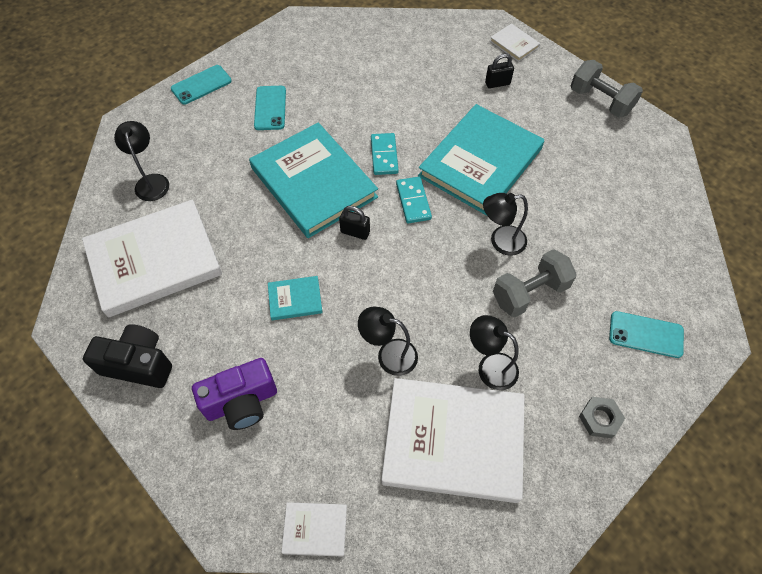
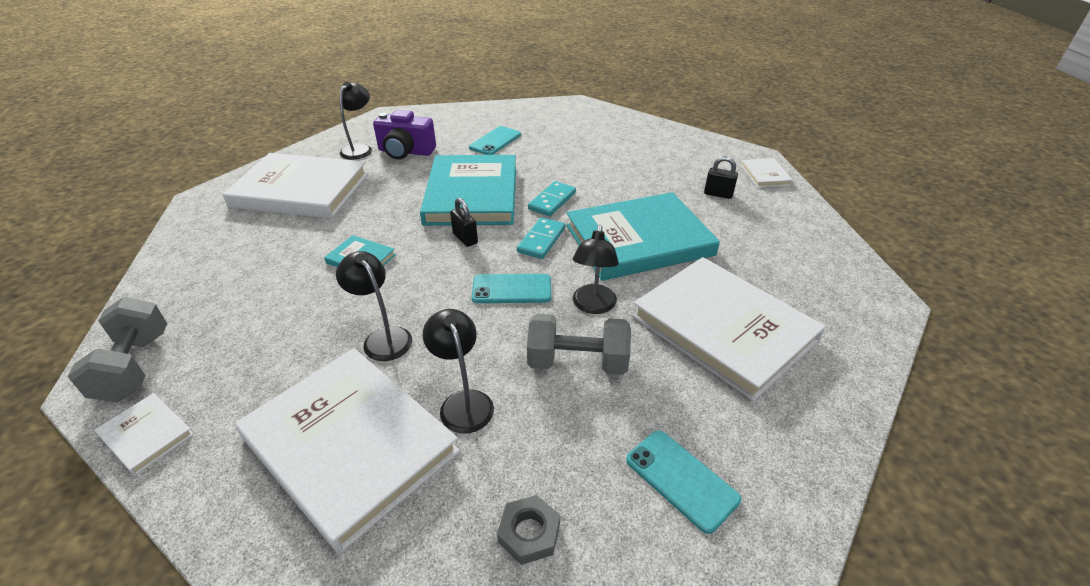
camera: 35 degrees right, 20 degrees down
(138, 364) = (205, 242): black camera -> none
(201, 85) = (462, 113): turquoise phone -> turquoise phone (512, 289)
(242, 402) = (231, 304): purple camera -> purple camera (406, 152)
(500, 241) = (593, 306): black lamp -> black lamp turned 105 degrees counterclockwise
(590, 212) = (723, 328): none -> white book
(600, 101) = (826, 246): grey dumbbell -> grey dumbbell (135, 366)

